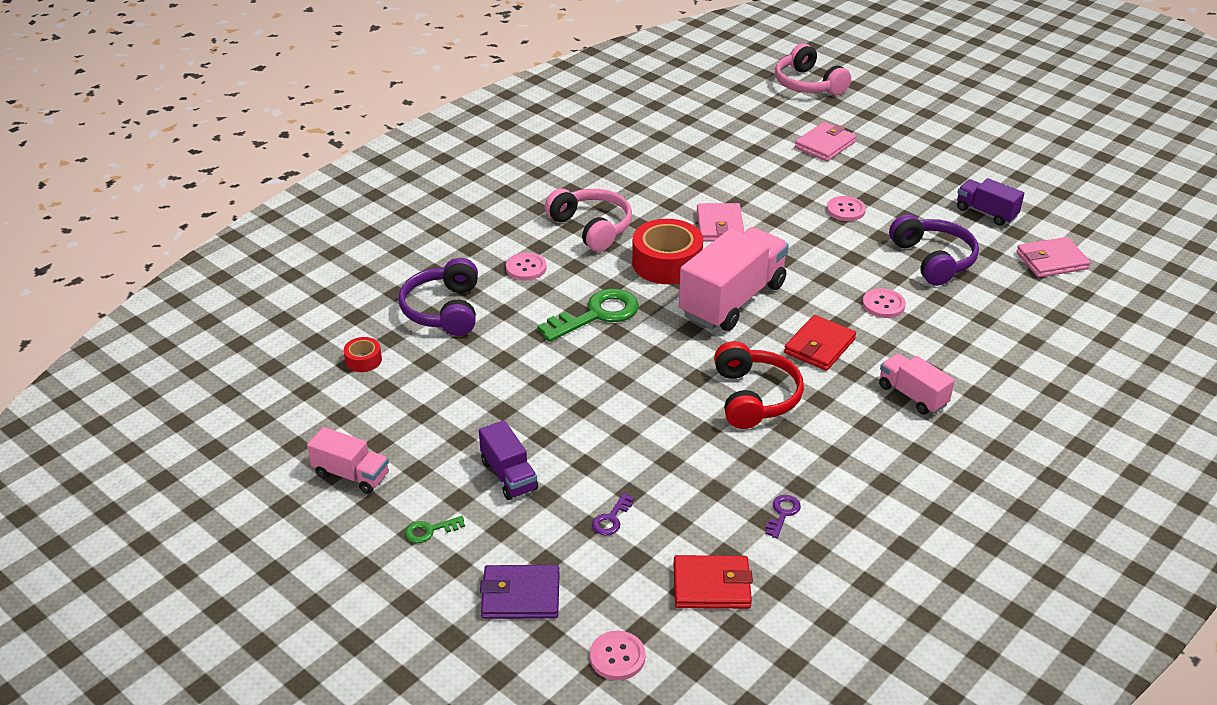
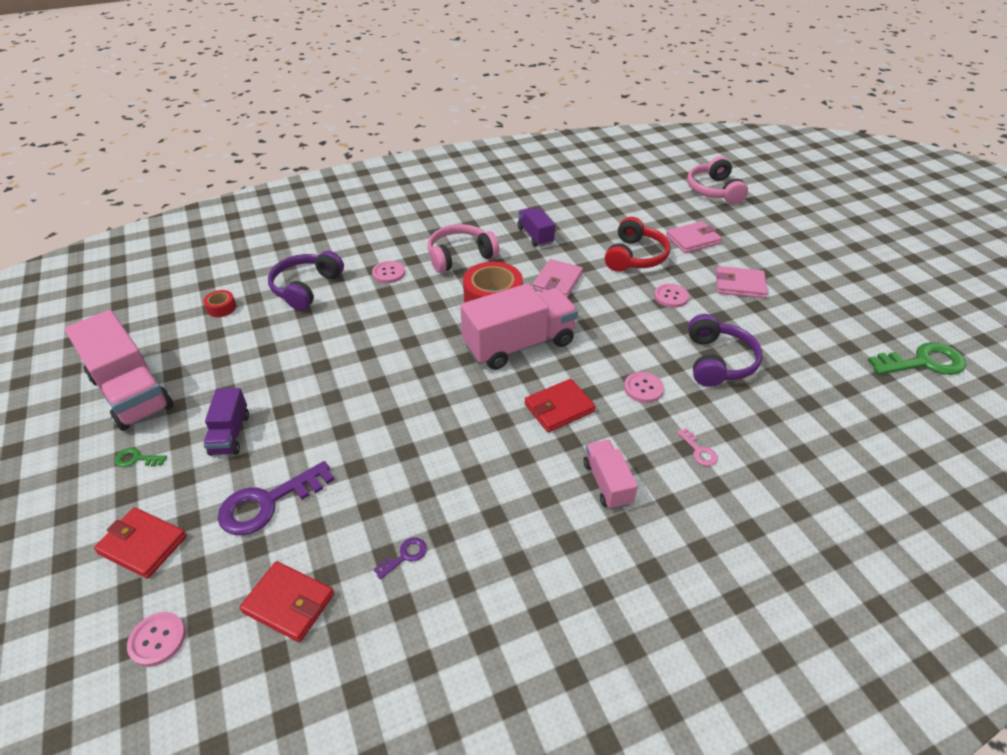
camera: 25 degrees right, 5 degrees up
(351, 475) = (131, 392): pink truck -> pink truck, size x1.90
(520, 595) = (143, 544): purple wallet -> red wallet
(591, 228) = (460, 256): pink headphones -> pink headphones turned 105 degrees counterclockwise
(596, 315) = (406, 324): green key -> green key (923, 362)
(611, 519) = (268, 503): purple key -> purple key, size x2.16
(754, 397) = (469, 435): red headphones -> red headphones (634, 256)
(971, 343) = (699, 451): none -> pink key
(986, 213) = (797, 333): purple truck -> purple truck (535, 236)
(1051, 261) = (832, 396): pink wallet -> pink wallet (739, 285)

